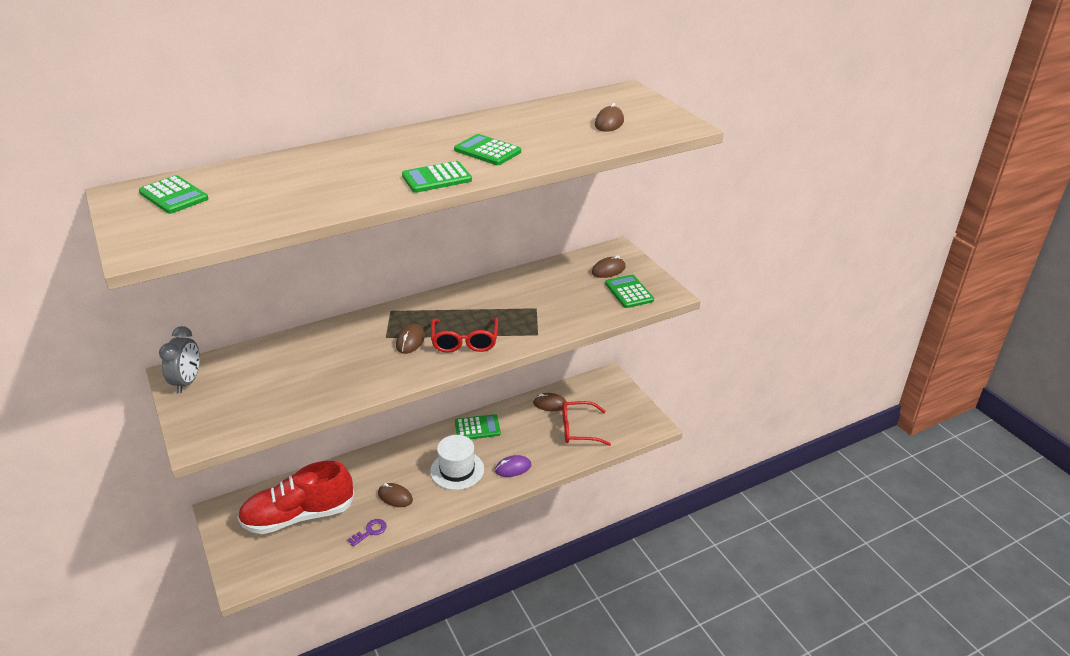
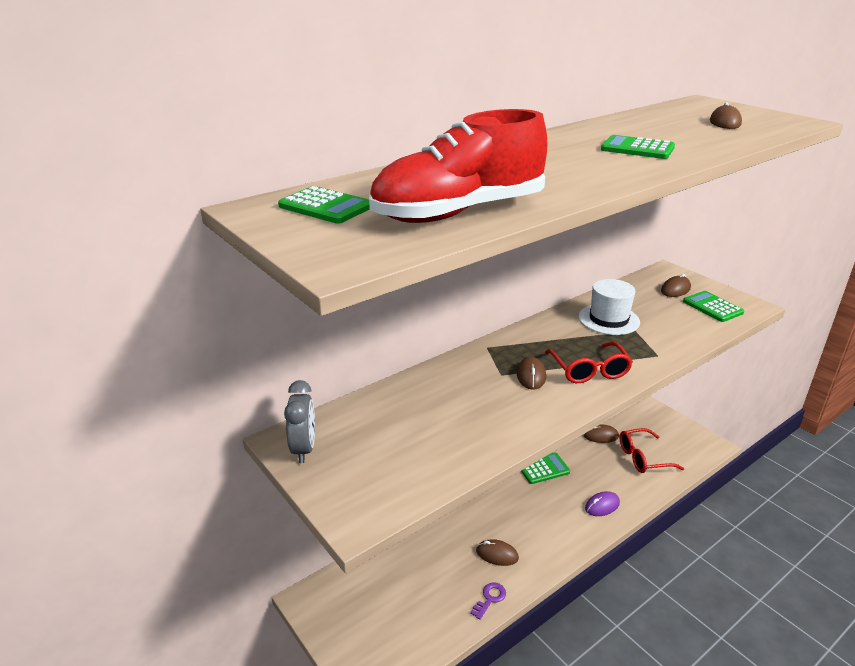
camera: 10 degrees left, 5 degrees down
(299, 516) = (401, 592): red shoe -> red shoe (459, 212)
(437, 178) = (617, 172): green calculator -> none
(457, 470) = (546, 516): white hat -> white hat (608, 319)

